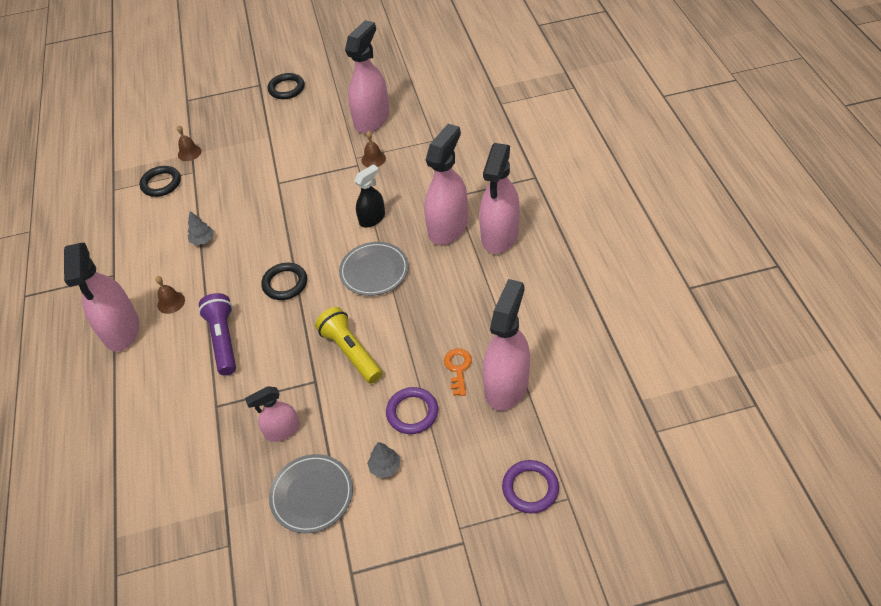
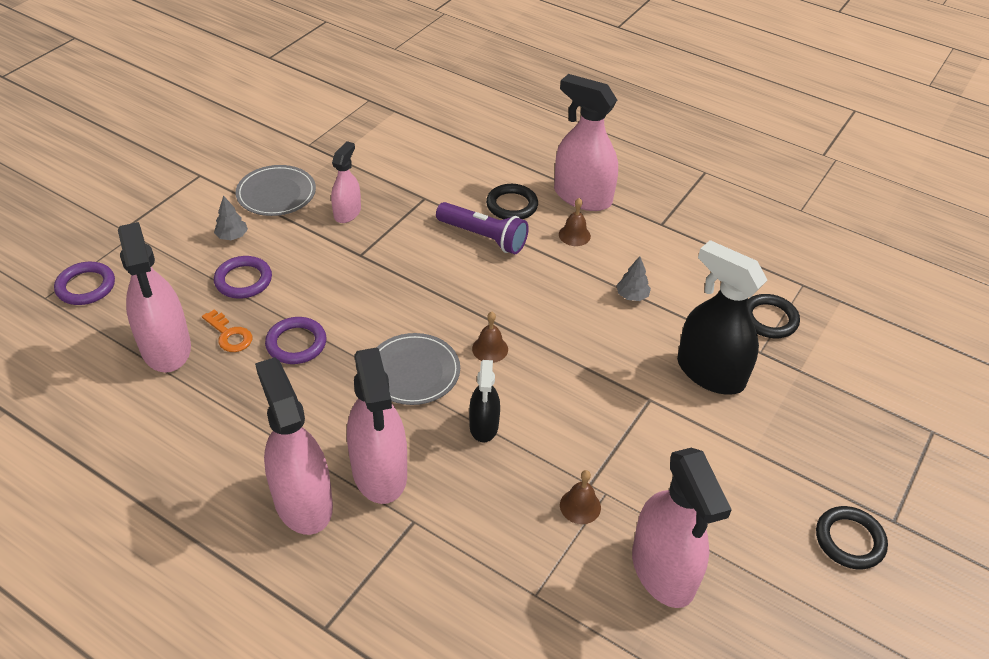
camera: 130 degrees right, 5 degrees down
(189, 153) = (803, 369): brown bell -> brown bell (490, 349)
(232, 177) = (710, 373): none -> black spray bottle
(285, 283) = (491, 307): black ring -> black ring (512, 205)
(351, 352) = (352, 291): yellow flashlight -> none
(422, 334) = (296, 343): none -> purple ring

